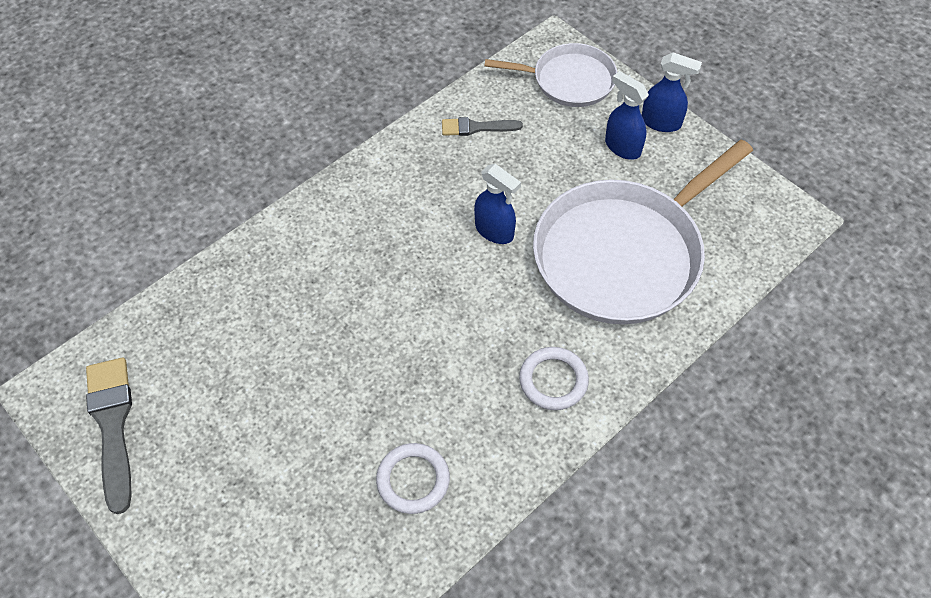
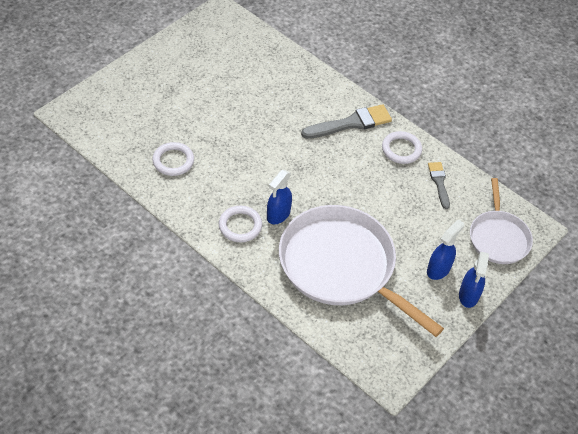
camera: 80 degrees right, 5 degrees down
(112, 425) = (202, 37): grey brush -> grey brush (351, 123)
(412, 162) = (401, 149): none -> white ring
(494, 231) = (350, 194): blue spray bottle -> blue spray bottle (278, 214)

